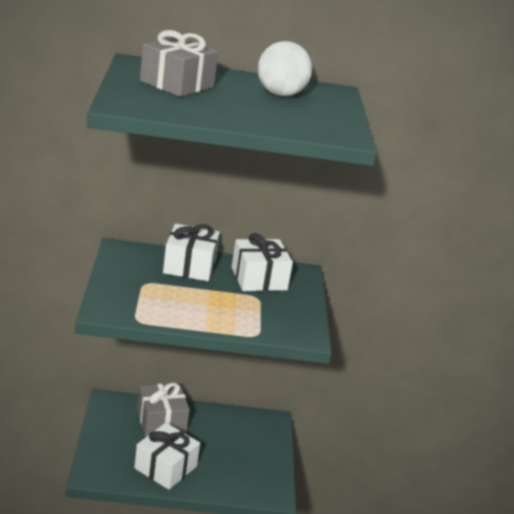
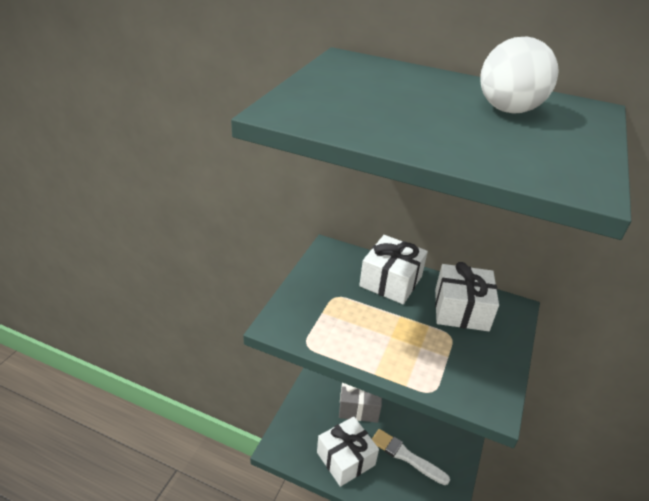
camera: 25 degrees right, 10 degrees up
(177, 84) = (375, 87): grey gift -> none
(224, 453) = (406, 456): none -> white brush

